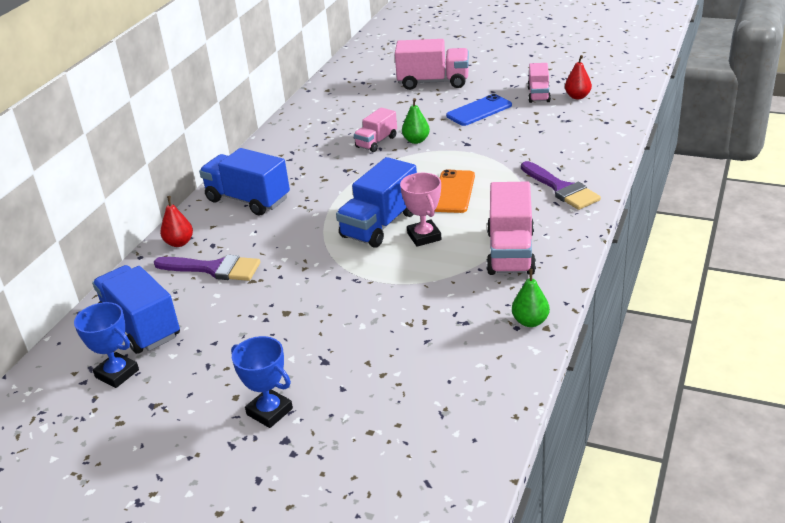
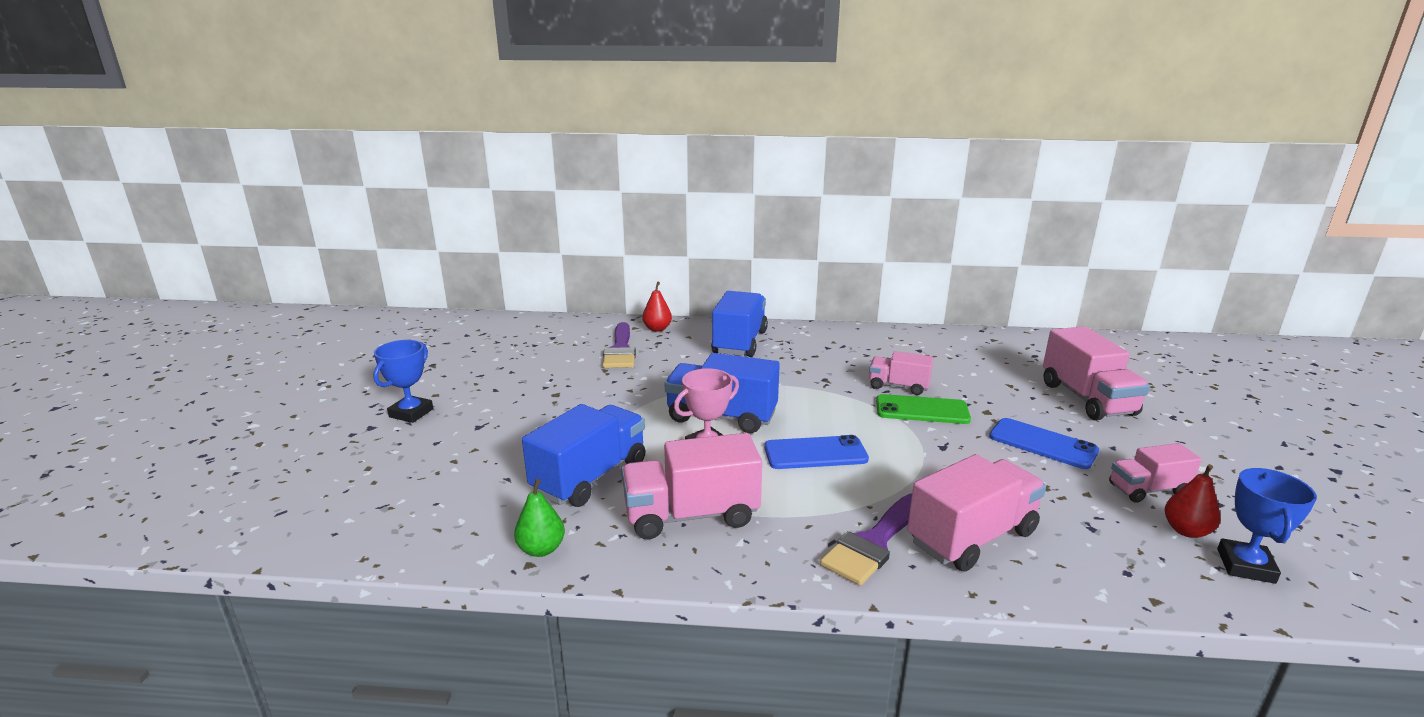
camera: 70 degrees right, 10 degrees down
(117, 373) = (474, 344): blue trophy -> blue trophy (1245, 566)
(141, 326) = (534, 339): blue truck -> blue truck (590, 477)
(416, 140) = (922, 410): green pear -> green phone
(453, 192) = (815, 453): orange phone -> blue phone
(565, 156) = (971, 537): none -> pink truck

